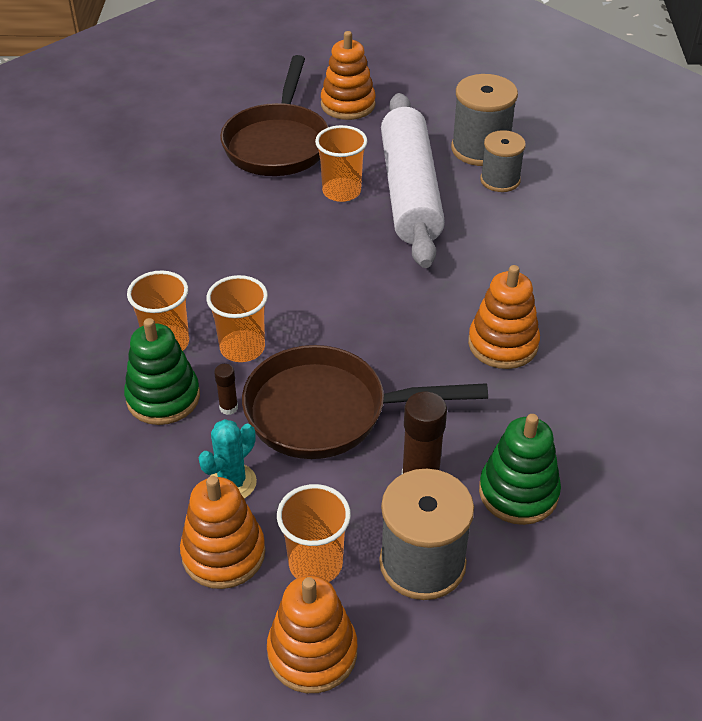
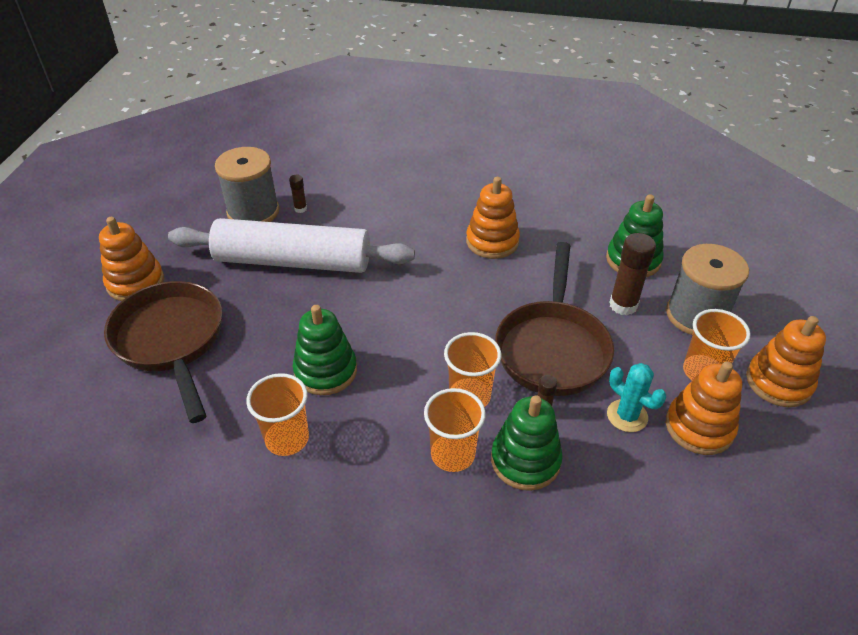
camera: 80 degrees left, 0 degrees up
(259, 242) = (325, 371): none -> green stacking toy
(278, 143) = (171, 341): brown pan -> brown pan turned 135 degrees counterclockwise
(341, 191) = (273, 304): orange cup -> orange cup (287, 439)
(500, 180) = (300, 209): grey spool -> brown glue stick

